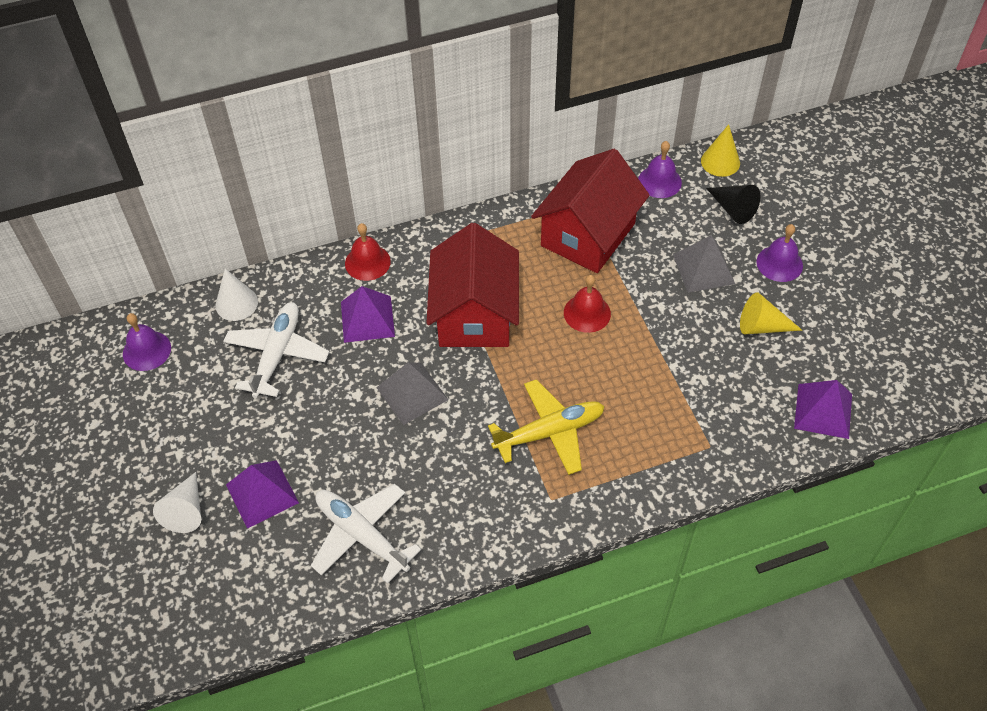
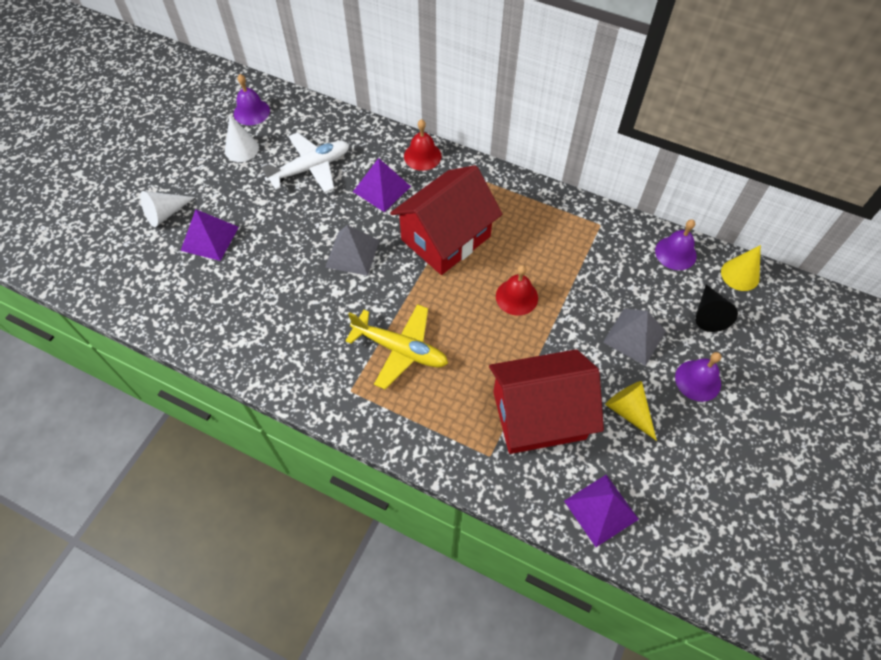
camera: 45 degrees right, 5 degrees up
(236, 303) = (325, 122): white cone -> white cone (241, 149)
(361, 535) = (227, 309): white plane -> none
(588, 235) = (580, 248): red house -> red house (539, 415)

